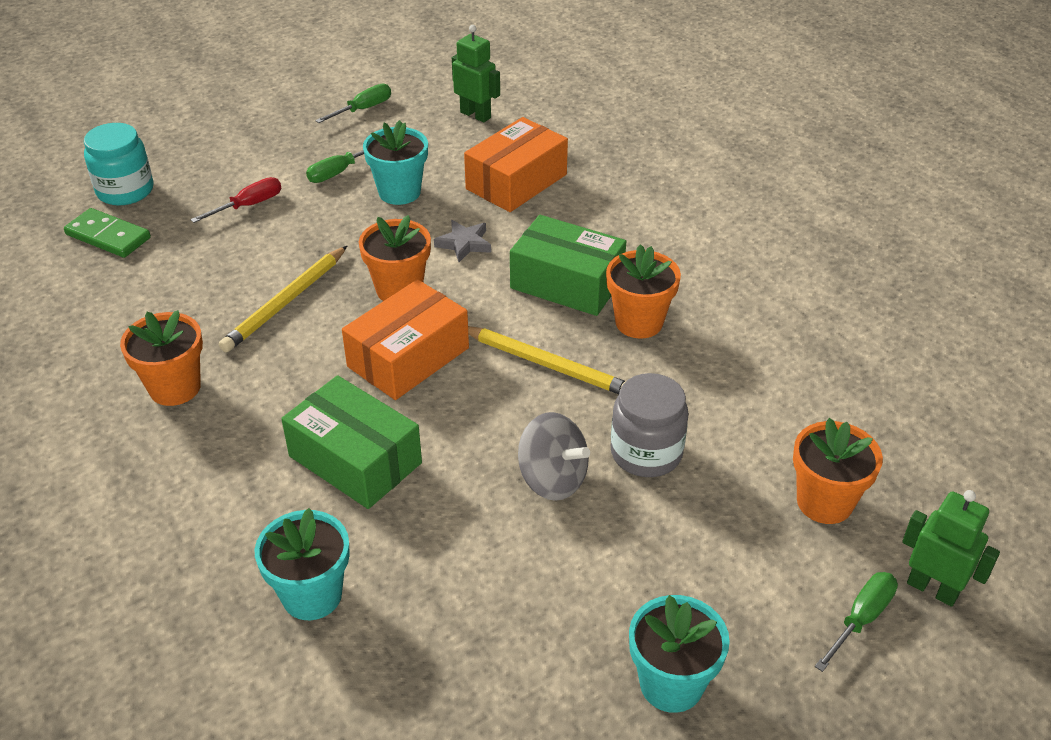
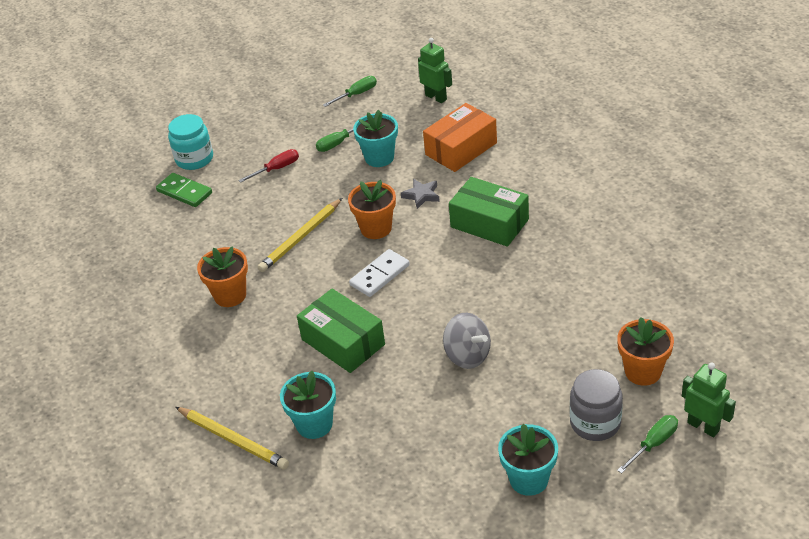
camera: 10 degrees right, 0 degrees up
(408, 357) = (380, 275): orange box -> white domino
(547, 364) = (471, 280): yellow pencil -> yellow pencil (233, 440)
(639, 322) = (535, 251): orange flower pot -> none
(646, 453) = (530, 339): grey jar -> grey jar (595, 423)

